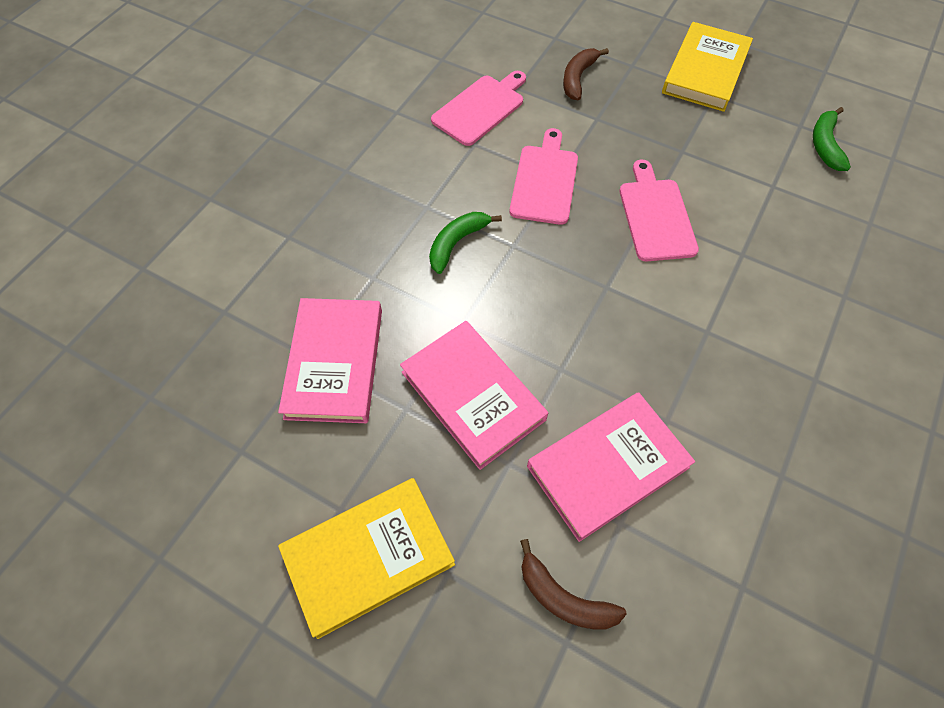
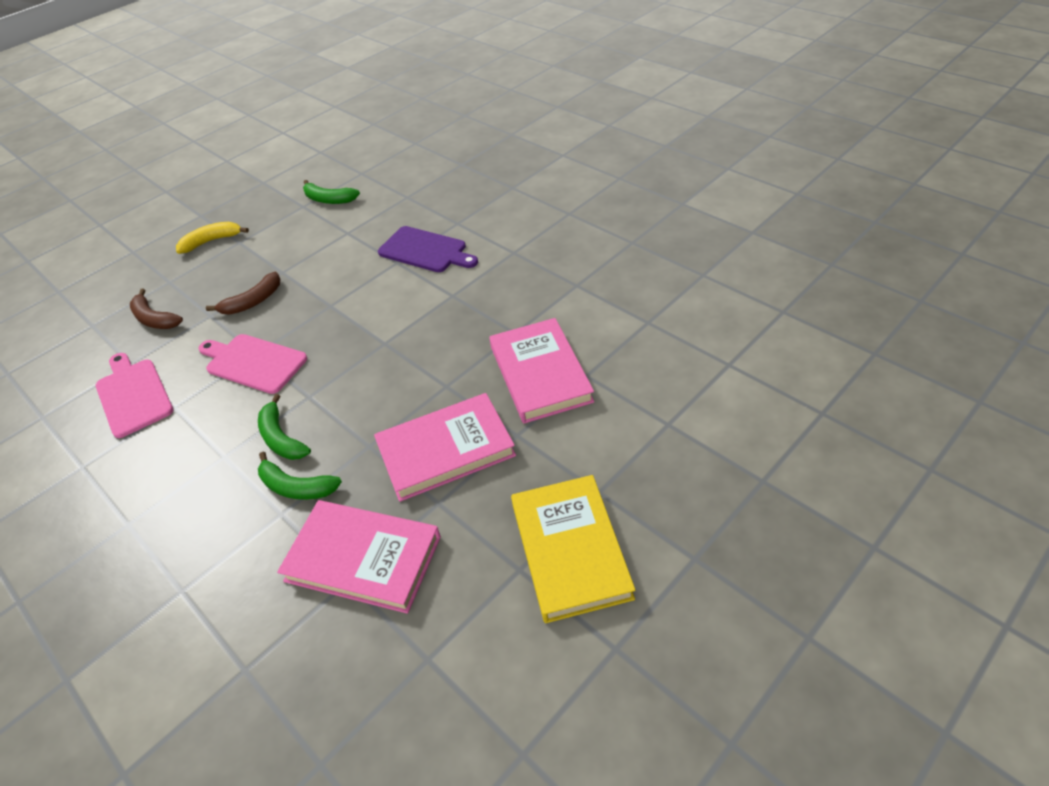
camera: 70 degrees left, 15 degrees down
(403, 278) = (296, 487): none -> green banana
(564, 597) = (634, 419): brown banana -> brown banana (253, 301)
(656, 216) = (334, 300): pink cutting board -> none
(705, 71) = (211, 241): yellow book -> yellow banana
(775, 277) = (425, 251): none -> purple cutting board

